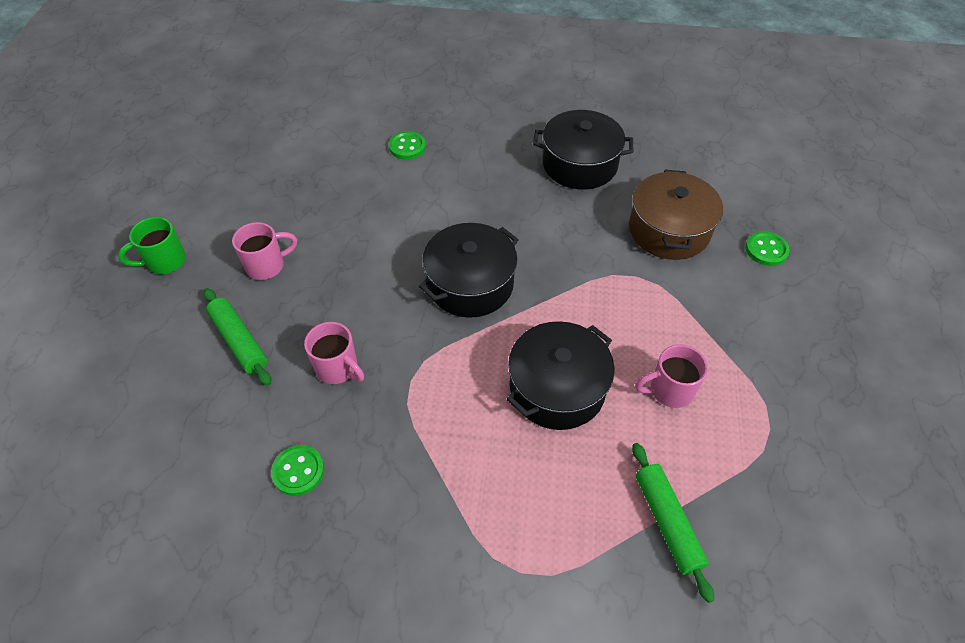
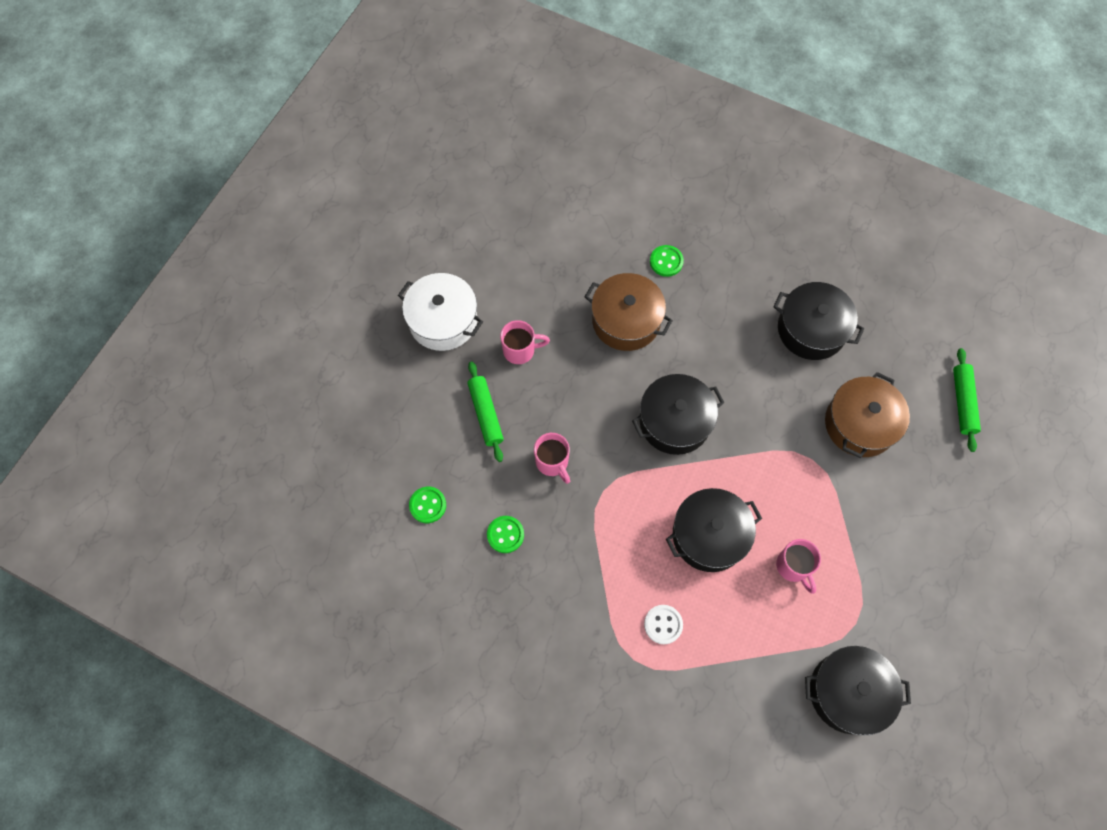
camera: 20 degrees right, 15 degrees up
(165, 262) = (443, 320): green mug -> white pot
(381, 207) = (626, 321): none -> brown pot
(542, 512) = (663, 624): none -> white button
(667, 522) = (747, 663): green rolling pin -> green rolling pin (962, 402)
(669, 390) = (793, 567): pink mug -> pink mug turned 120 degrees counterclockwise
(766, 250) = (934, 471): green button -> green button (427, 505)
(804, 512) = (848, 692): none -> black pot

